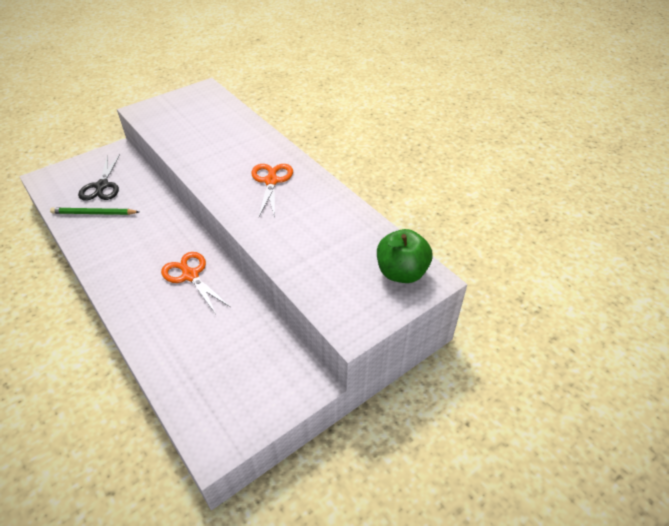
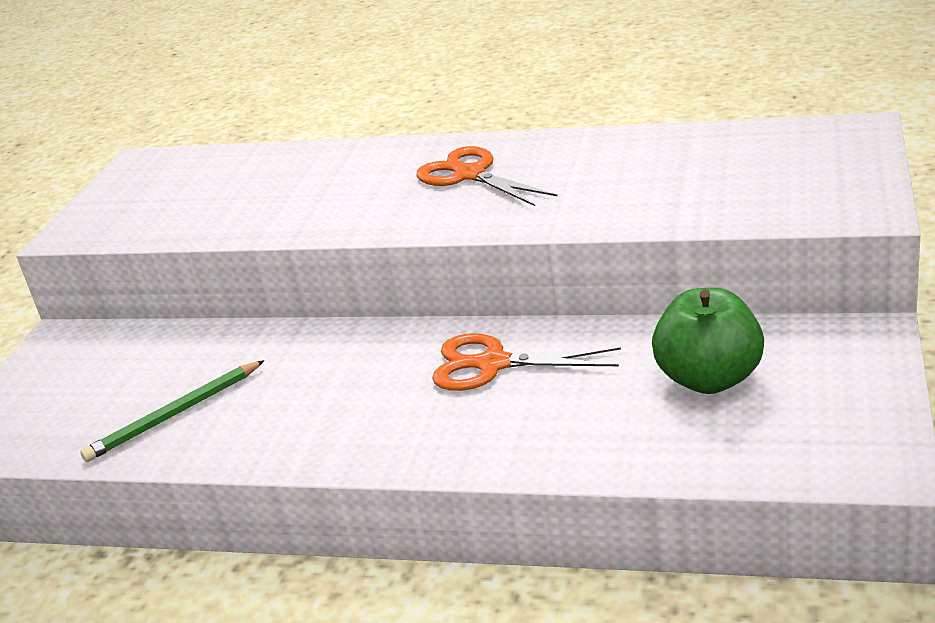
camera: 35 degrees left, 15 degrees down
(102, 186) = (120, 383): black scissors -> none
(401, 272) = (814, 143): green apple -> green apple (709, 379)

